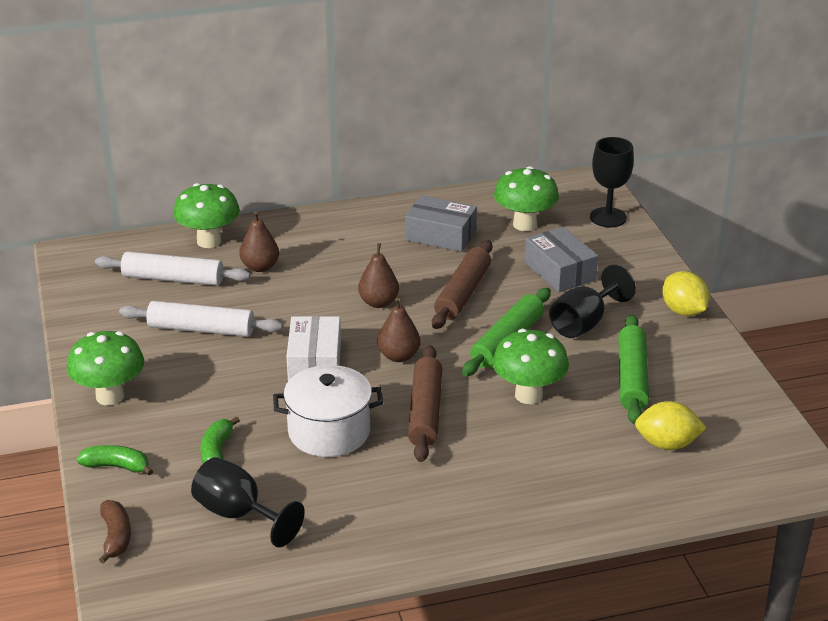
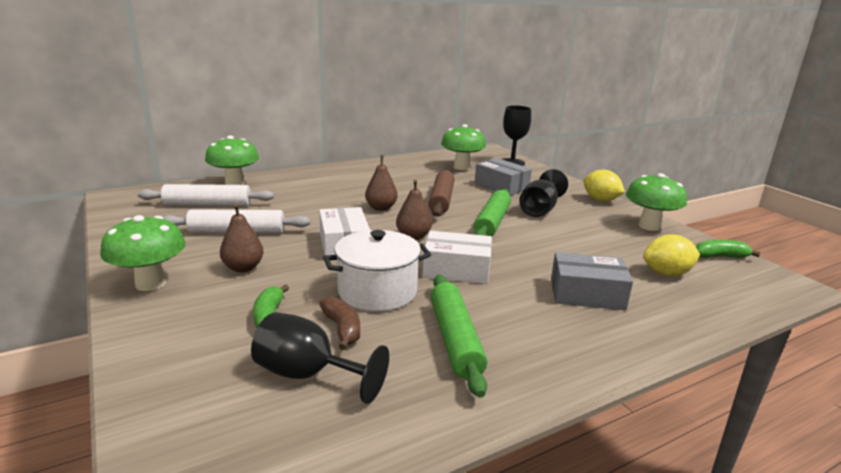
camera: 15 degrees left, 10 degrees down
(116, 537) = (157, 420): brown banana -> brown banana (342, 329)
(117, 466) = (158, 343): green banana -> green banana (720, 257)
(260, 267) = (279, 195): brown pear -> brown pear (243, 268)
(425, 412) = (456, 270): brown rolling pin -> white box
(441, 235) = (408, 174): grey box -> grey box (587, 294)
(528, 395) = (533, 252): green mushroom -> green mushroom (649, 226)
(631, 378) = (600, 236): green rolling pin -> green rolling pin (454, 339)

